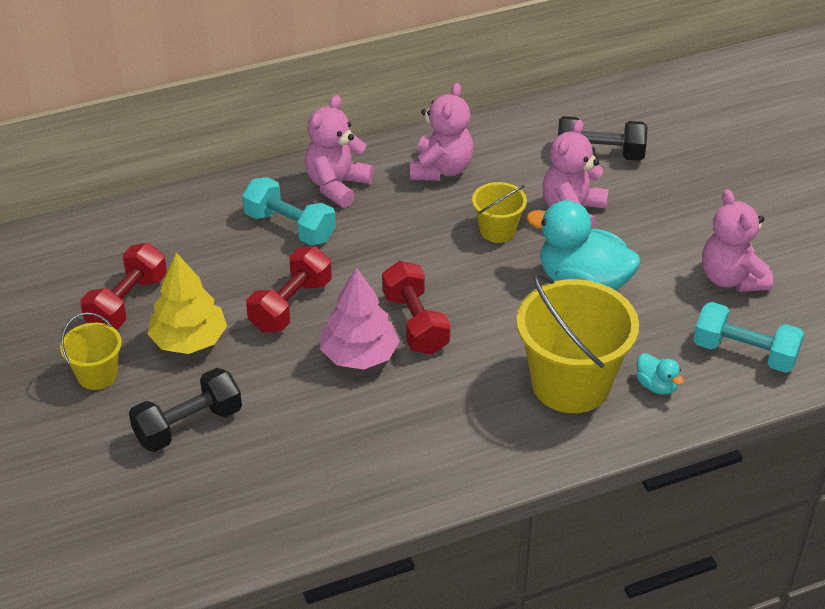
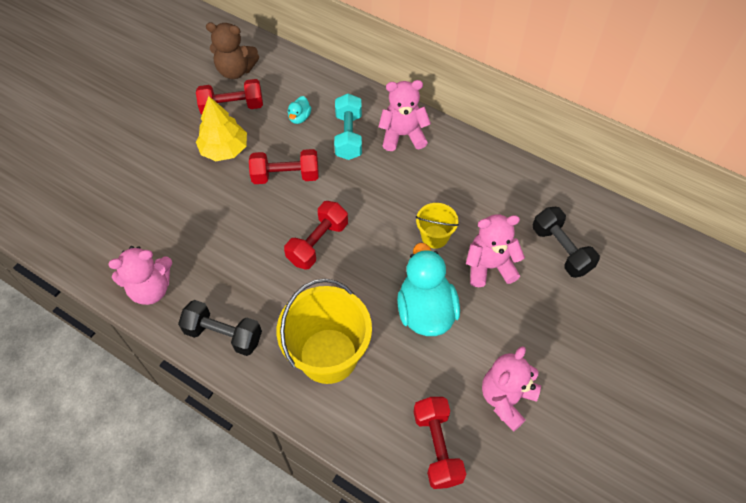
camera: 55 degrees right, 15 degrees up
(69, 273) = (236, 70): none -> brown teddy bear
(97, 375) = (171, 129): yellow bucket -> none
(188, 425) = (162, 189): black dumbbell -> black dumbbell (223, 335)
(359, 355) = (270, 232): pink tree -> none
(441, 169) = (464, 175): pink teddy bear -> pink teddy bear (151, 289)
(656, 386) = (363, 407): turquoise duck -> turquoise duck (299, 117)
(744, 353) = (437, 447): turquoise dumbbell -> red dumbbell

